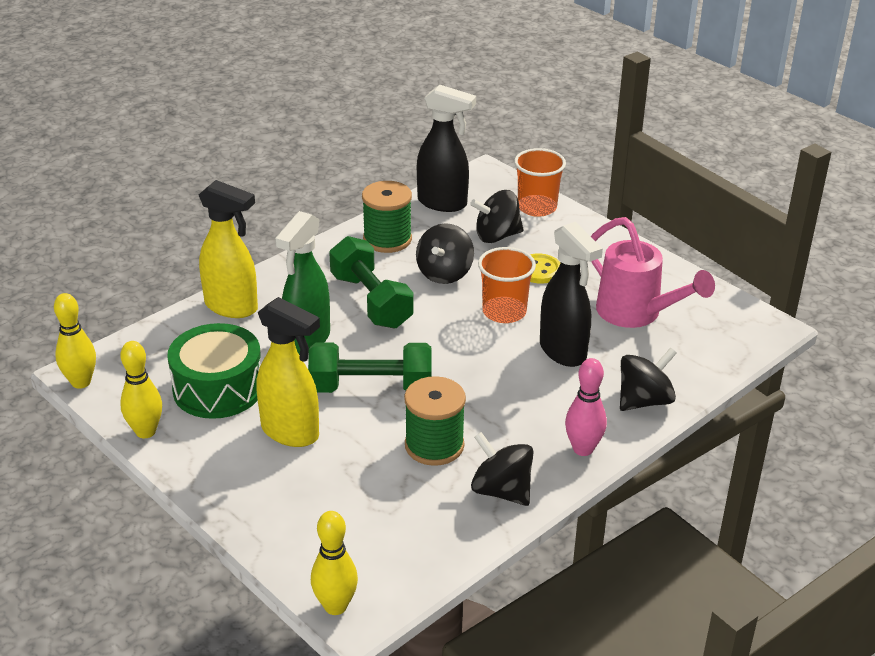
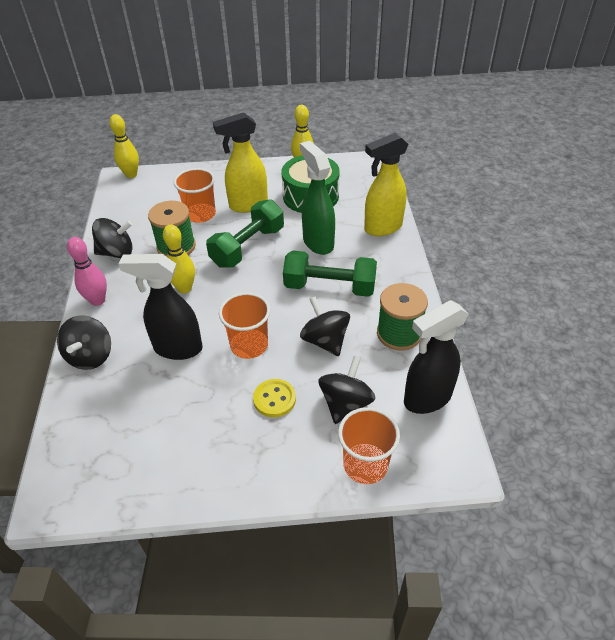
camera: 130 degrees right, 10 degrees up
(81, 382) = (364, 159): yellow bowling pin -> yellow bowling pin (184, 288)
(353, 464) = (200, 214): none -> orange cup
(636, 314) = (164, 421): pink watering can -> none

